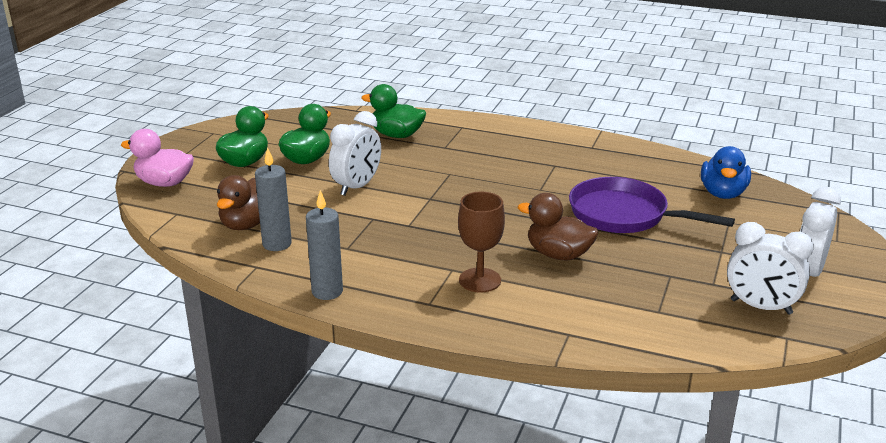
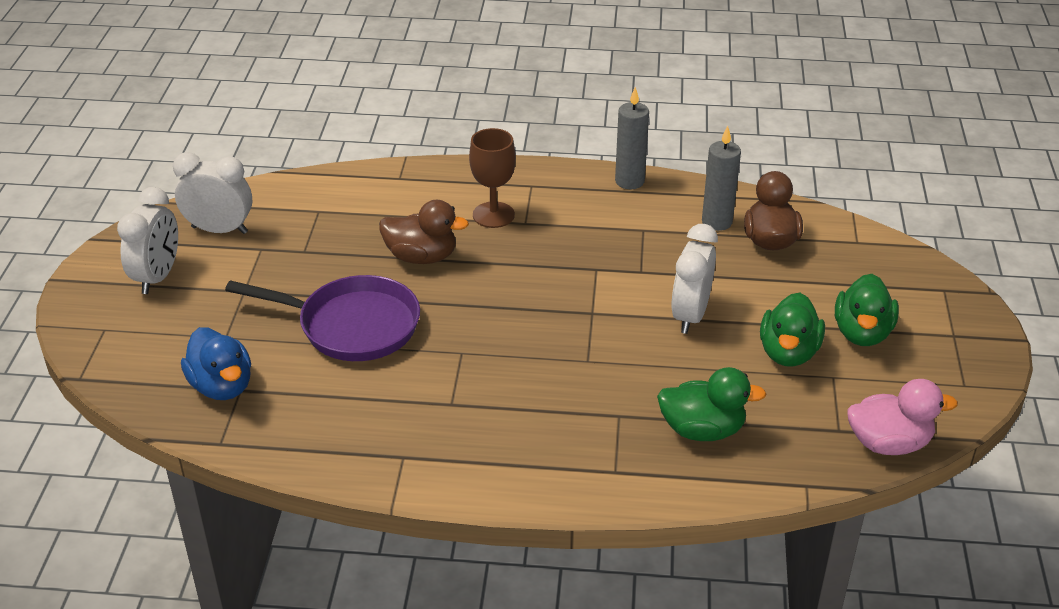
camera: 165 degrees right, 10 degrees up
(164, 183) = (920, 281): pink duck -> pink duck (888, 443)
(723, 193) = (222, 386): blue duck -> blue duck turned 150 degrees clockwise

